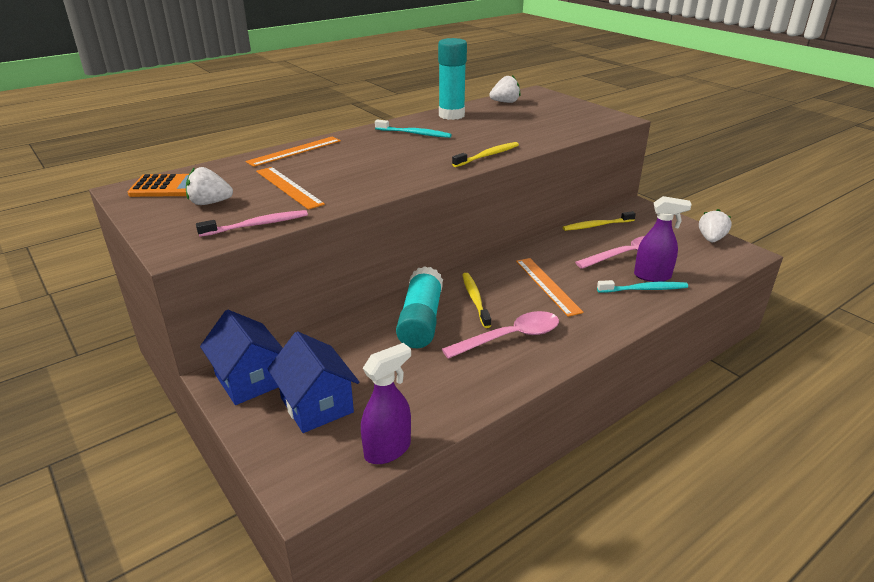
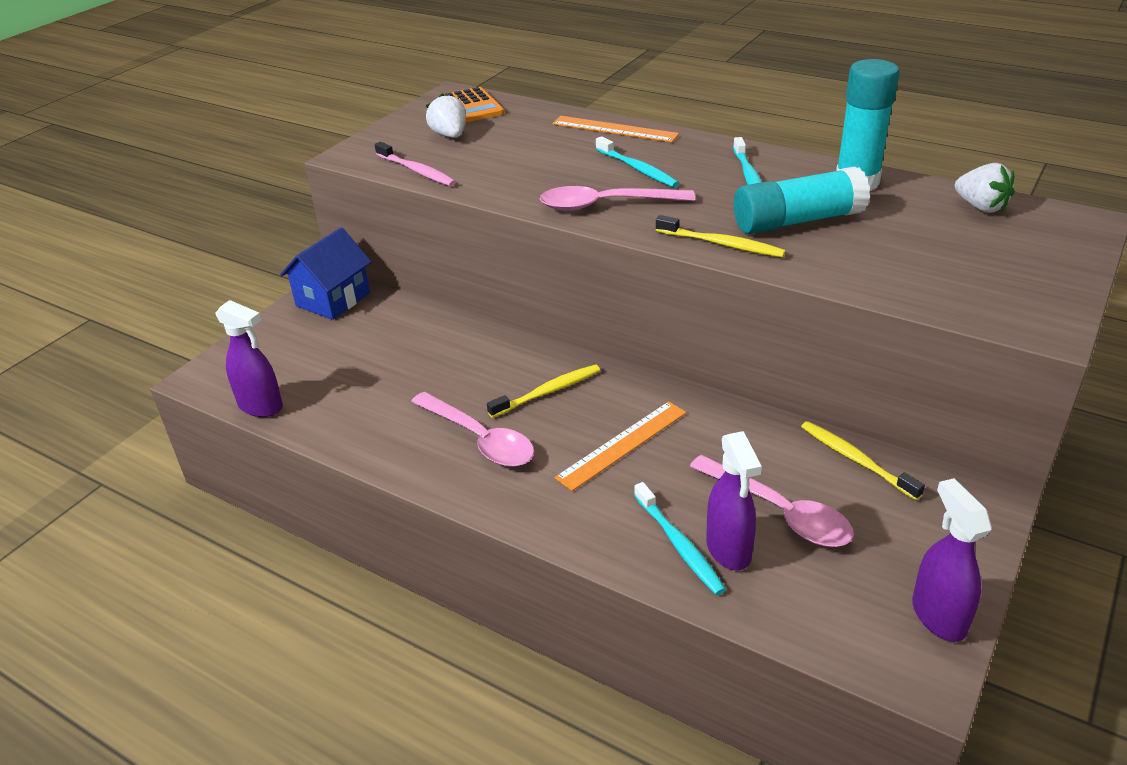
camera: 70 degrees right, 5 degrees up
(288, 187) = (514, 157): orange ruler -> none
(317, 405) = (310, 347): blue house -> none
(364, 156) = (637, 169): none -> turquoise toothbrush
(403, 173) = (605, 205): none -> pink spoon
(420, 320) = (479, 365): turquoise glue stick -> turquoise glue stick (797, 221)
(711, 239) = (938, 616): white strawberry -> purple spray bottle

